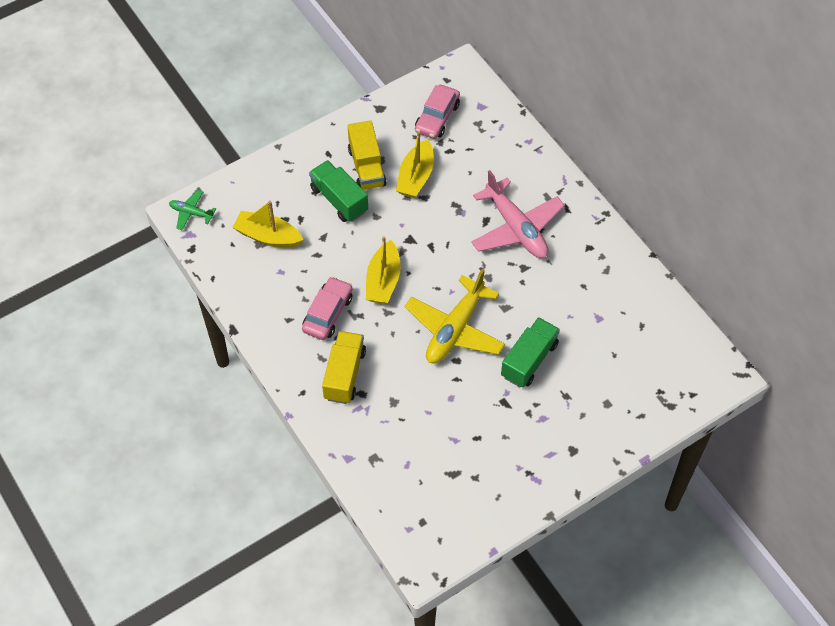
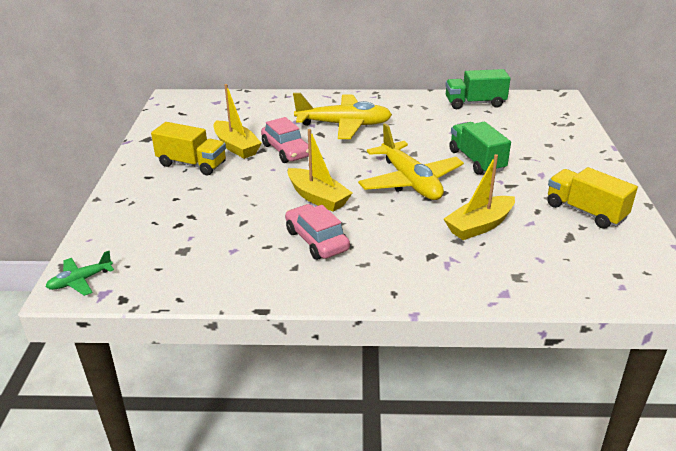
camera: 55 degrees left, 25 degrees down
(268, 236) = (182, 242): yellow boat -> yellow boat (479, 226)
(339, 200) = (203, 189): green truck -> green truck (475, 103)
(344, 374) = (399, 257): yellow truck -> yellow truck (585, 211)
(437, 118) = (197, 120): pink car -> pink car (286, 151)
(516, 228) = (344, 125): pink plane -> yellow plane

